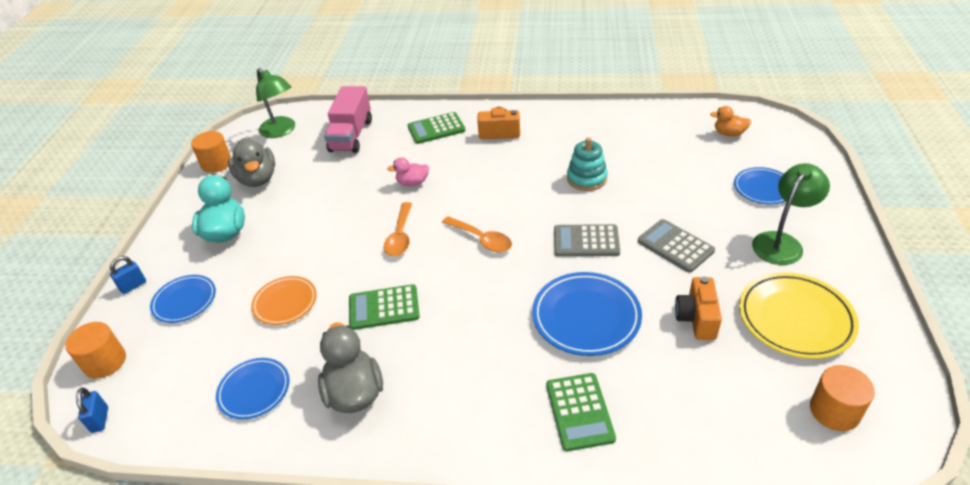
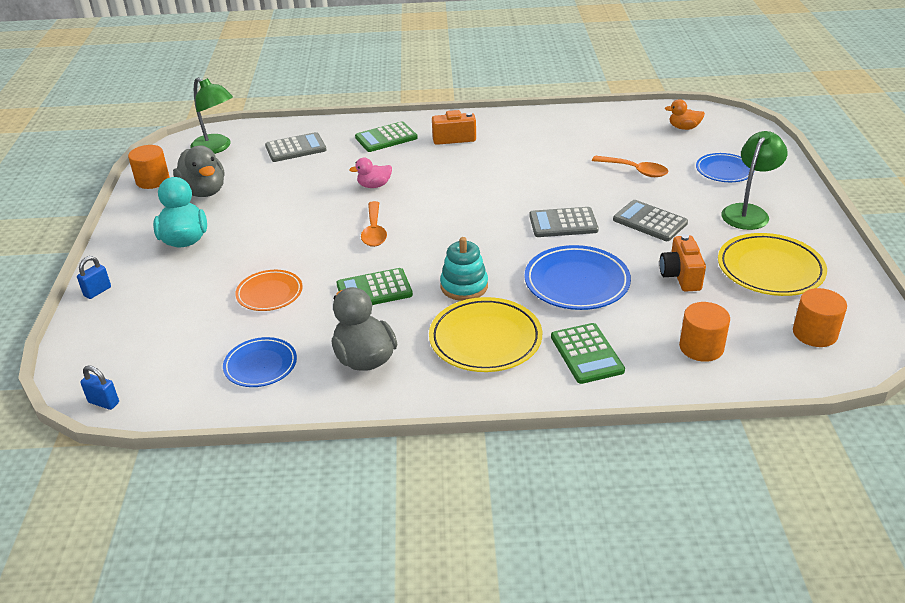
camera: 10 degrees left, 5 degrees down
(100, 420) = (104, 402): blue padlock -> blue padlock turned 45 degrees counterclockwise
(105, 362) = (91, 356): orange cylinder -> orange cylinder (701, 347)
(184, 301) = (160, 300): blue plate -> none
(351, 135) = (295, 148): pink truck -> grey calculator
(479, 381) = (485, 339): none -> yellow plate
(481, 239) = (458, 228): orange spoon -> orange spoon (635, 170)
(586, 178) = (552, 172): turquoise stacking toy -> turquoise stacking toy (464, 286)

